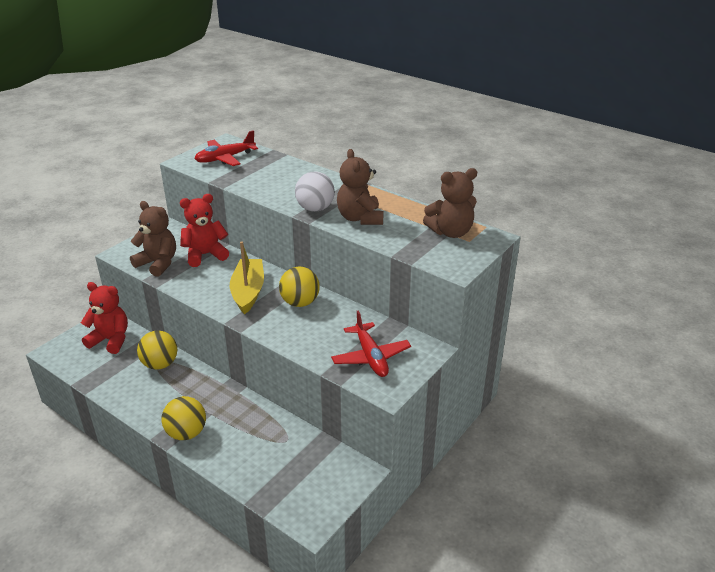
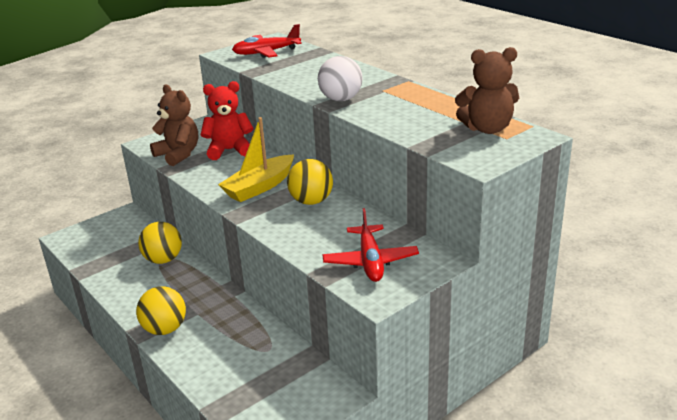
camera: 15 degrees right, 5 degrees down
(110, 340) = (123, 232): red teddy bear -> none
(248, 292) = (260, 187): yellow boat -> yellow boat turned 150 degrees counterclockwise
(360, 218) = (387, 110): brown teddy bear -> none

